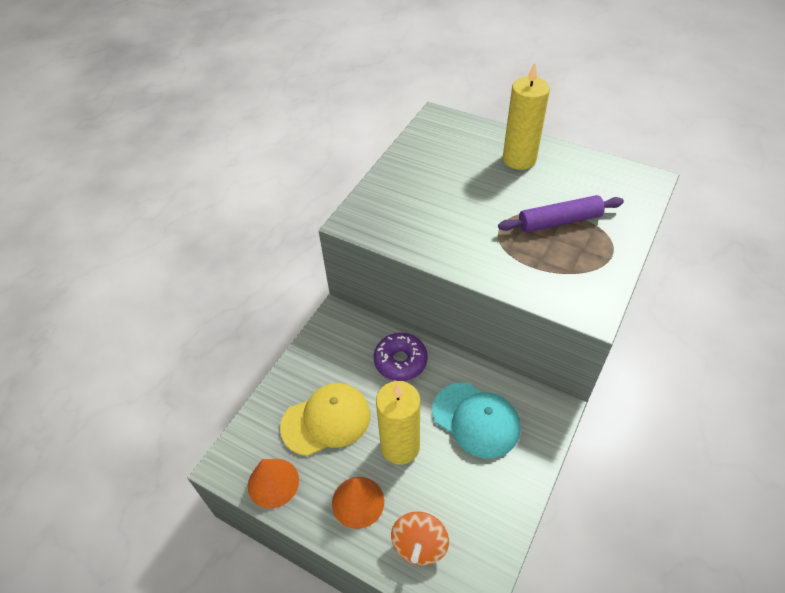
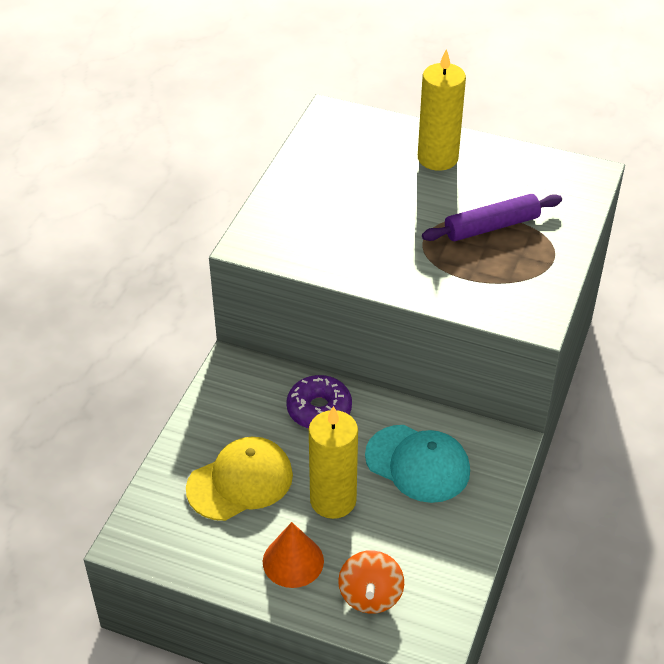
camera: 10 degrees left, 5 degrees down
(273, 483) = (189, 552): orange cone -> none

